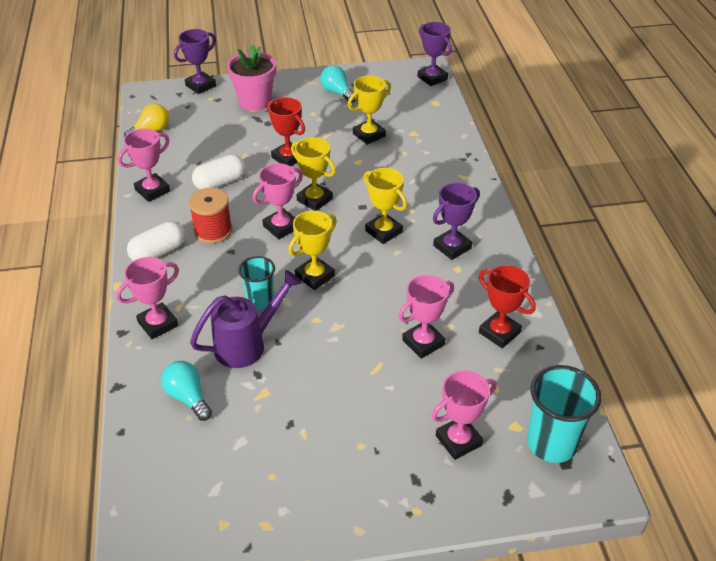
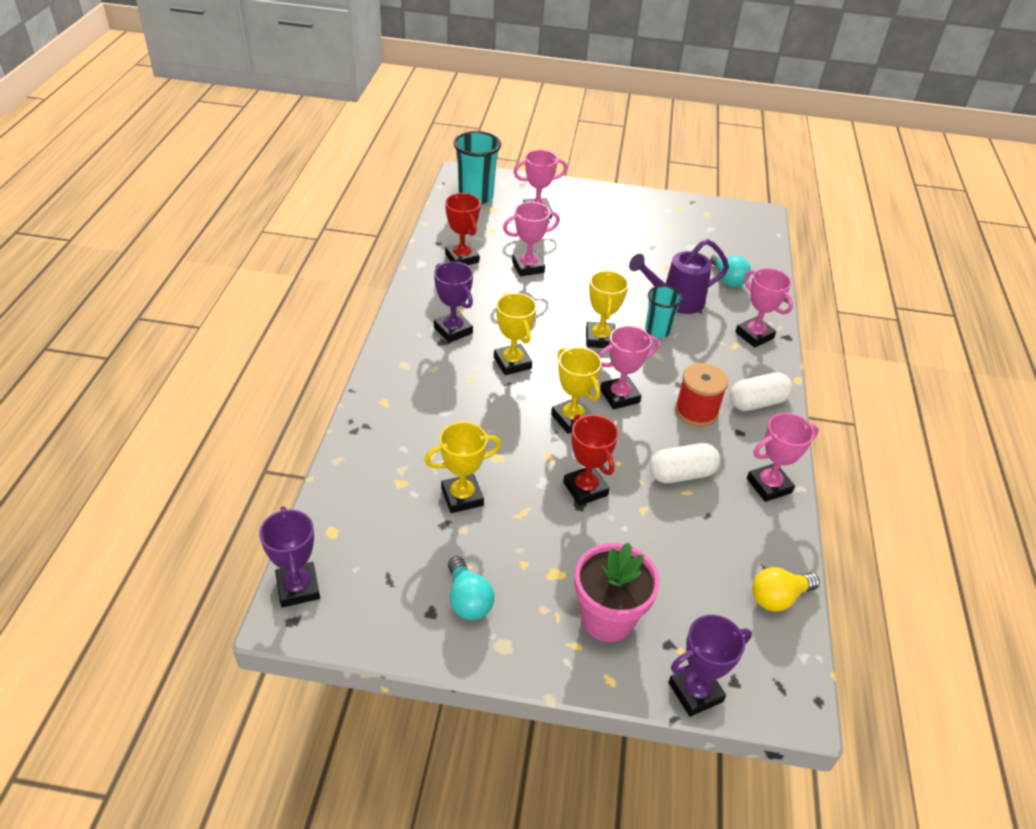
camera: 165 degrees left, 0 degrees up
(158, 324) = (754, 335): pink trophy -> pink trophy turned 75 degrees clockwise
(314, 276) = (600, 339): yellow trophy -> yellow trophy turned 60 degrees counterclockwise
(452, 247) = (453, 330): purple trophy -> purple trophy turned 75 degrees clockwise

